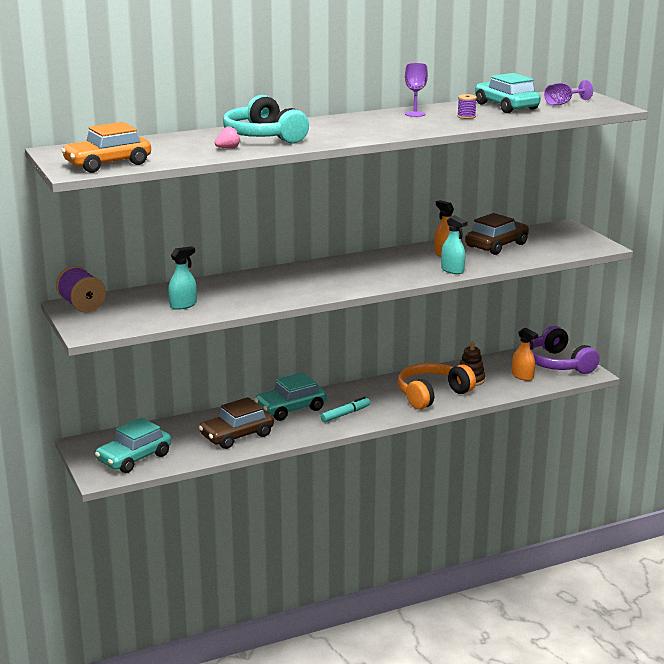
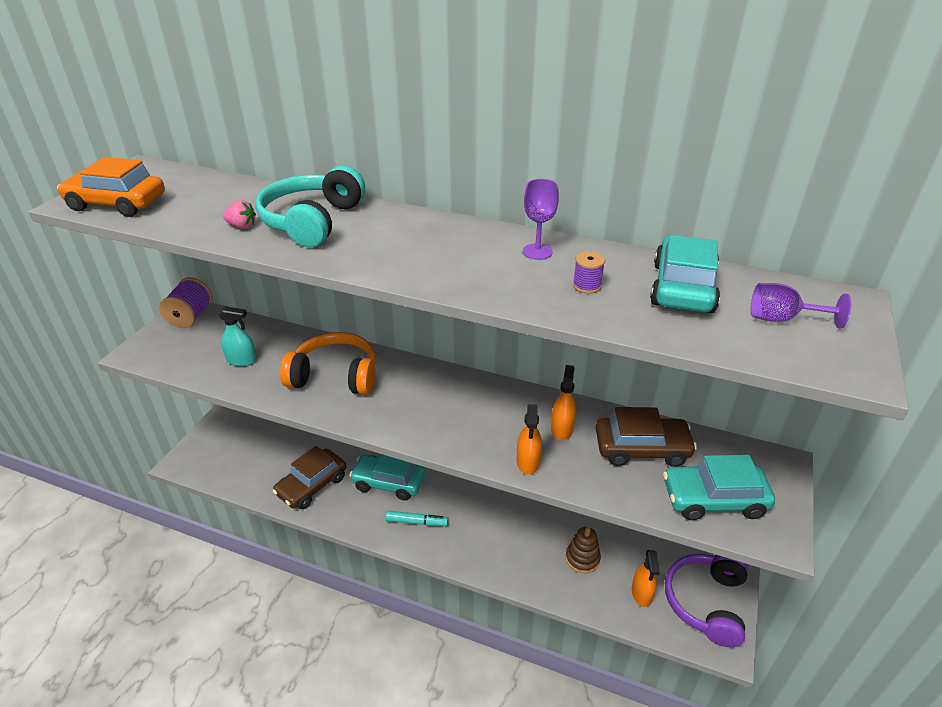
camera: 45 degrees right, 15 degrees up
(134, 458) = (223, 458): turquoise car -> turquoise car (713, 499)
(237, 435) = (312, 485): brown car -> brown car turned 60 degrees counterclockwise
(432, 394) = (519, 552): orange headphones -> orange headphones (335, 376)
(452, 270) = (528, 462): turquoise spray bottle -> orange spray bottle

